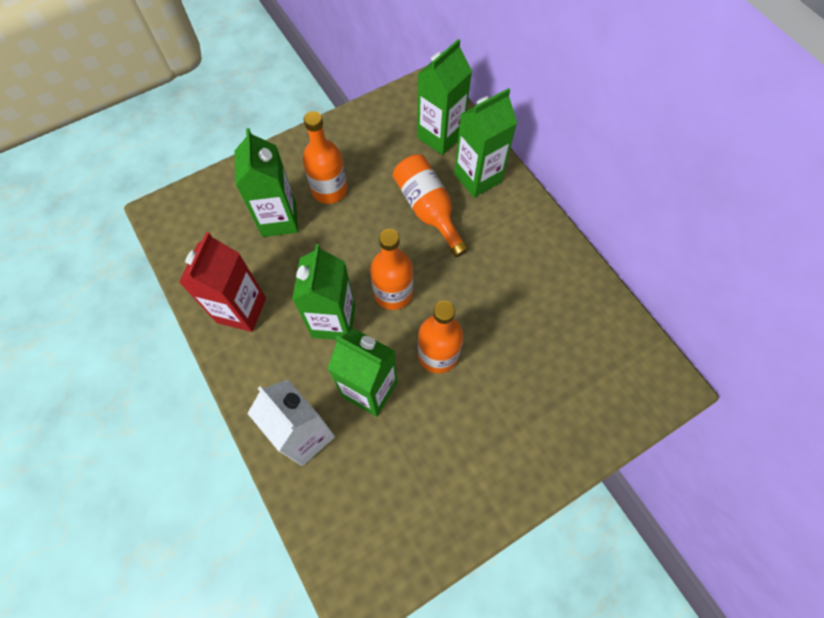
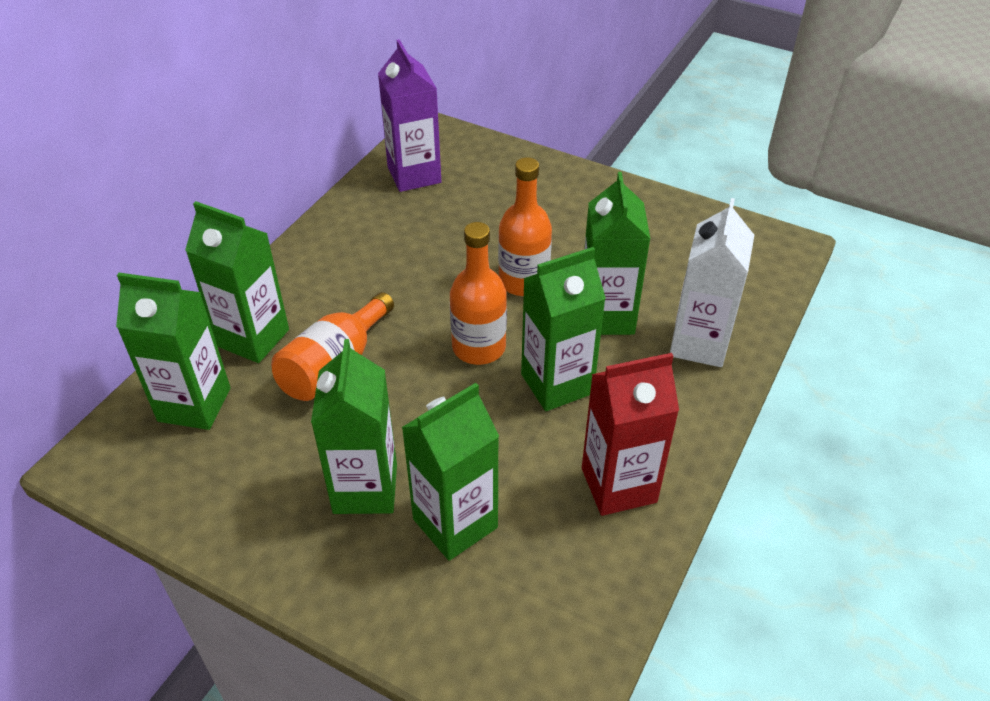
camera: 120 degrees left, 20 degrees down
(329, 190) = (365, 488): orange bottle -> green carton
(607, 342) = (414, 175): none -> purple carton

